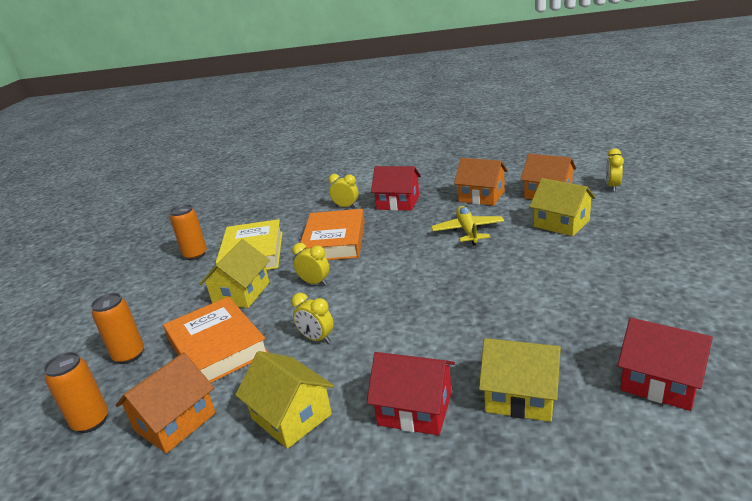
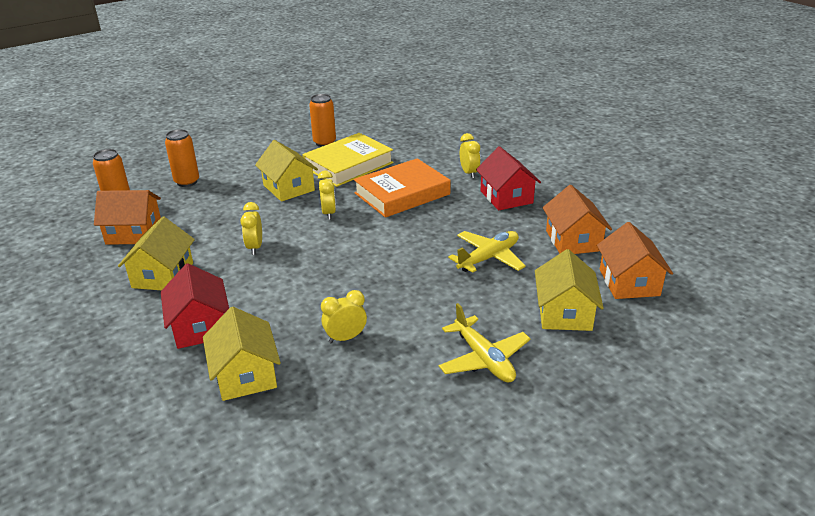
camera: 50 degrees right, 5 degrees up
(217, 347) = (217, 210): orange book -> none
(241, 293) = (288, 188): yellow house -> yellow house turned 75 degrees clockwise
(590, 268) = (484, 359): none -> yellow plane
(612, 187) = (703, 325): yellow clock -> yellow clock (345, 338)
(660, 382) = (313, 453): red house -> none

